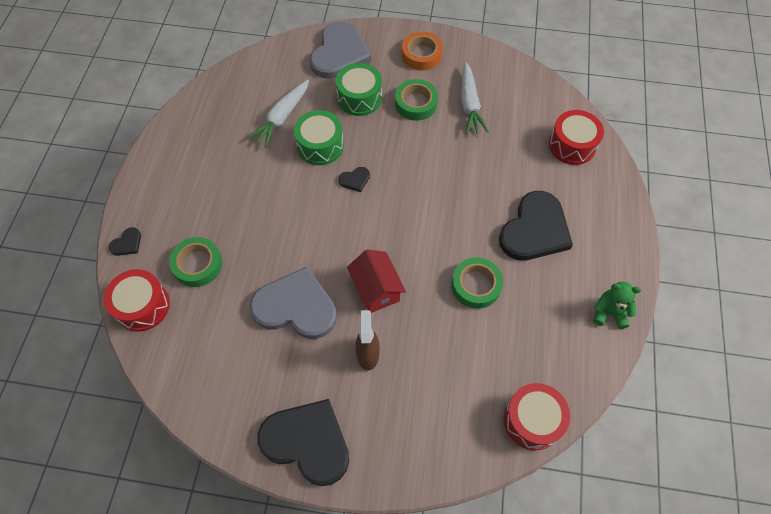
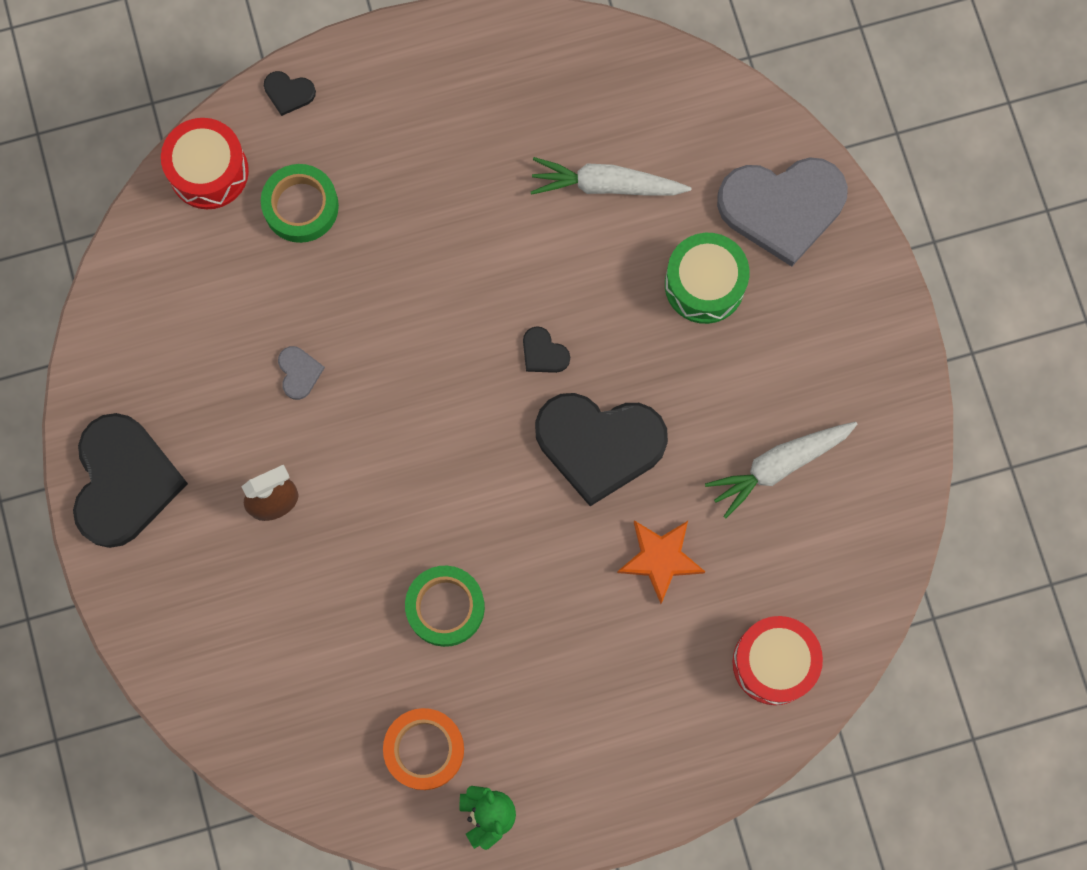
camera: 65 degrees right, 15 degrees up
(296, 306) = (299, 372): grey heart -> grey heart, size x0.41
(320, 145) = (581, 270): green drum -> none
(376, 289) = (375, 469): red house -> none
(416, 103) = (738, 379): green tape -> none
(421, 55) = (848, 342): orange tape -> orange tape (424, 749)
(495, 172) = (660, 559): none -> orange star
(532, 420) = (277, 759): red drum -> none
(535, 230) = (581, 659): black heart -> black heart (599, 444)

